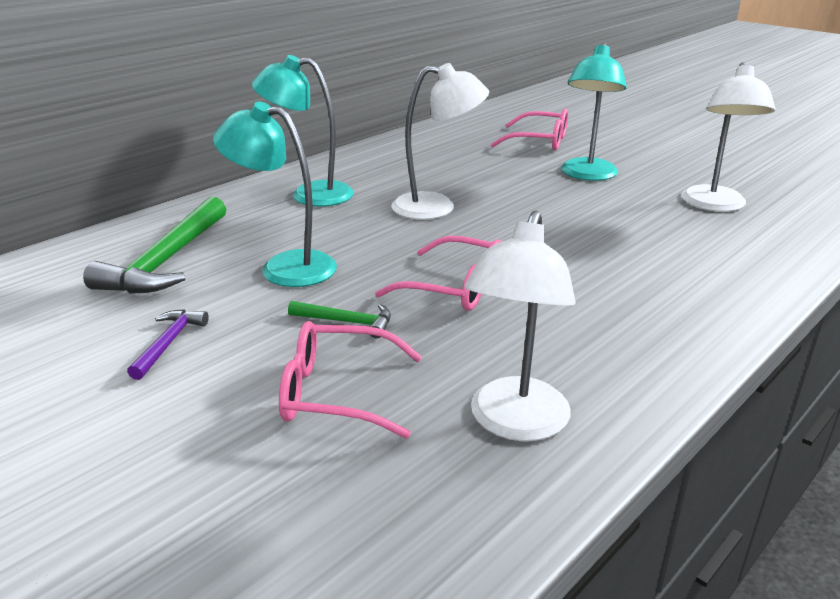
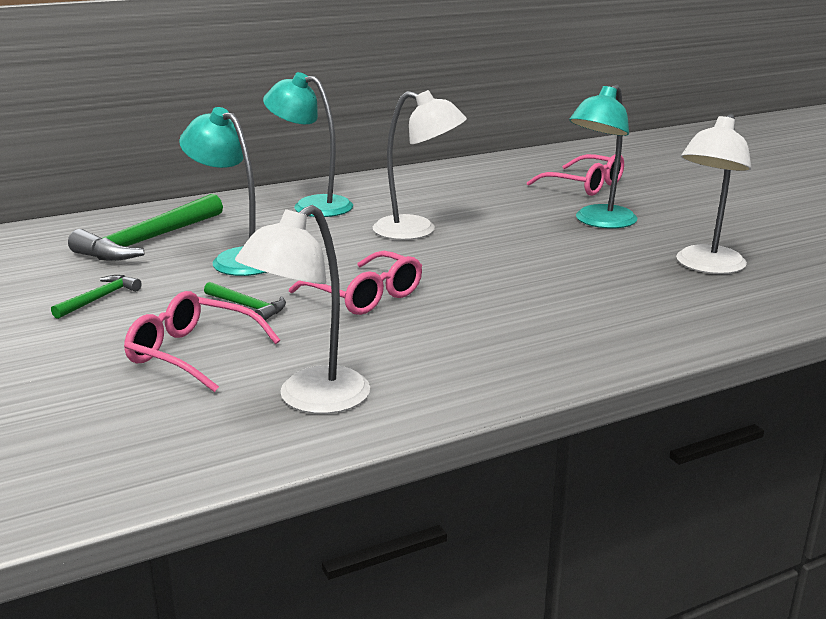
camera: 20 degrees right, 5 degrees down
(169, 343) = (100, 298): purple hammer -> green hammer

